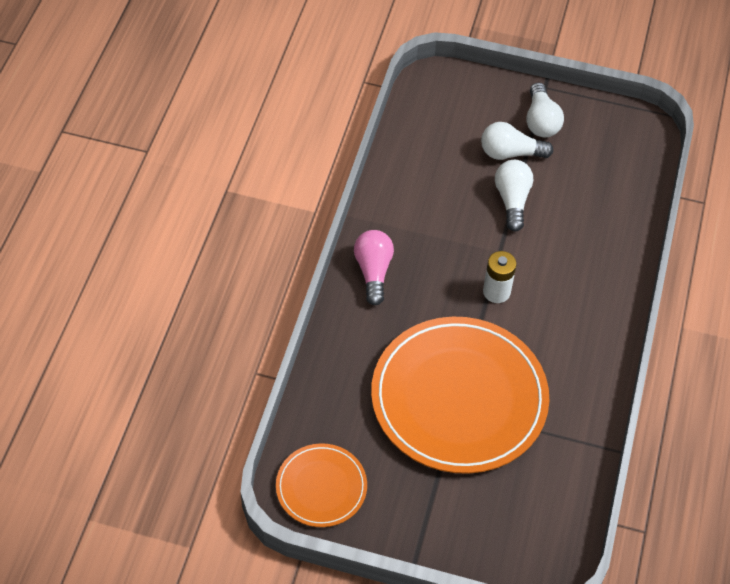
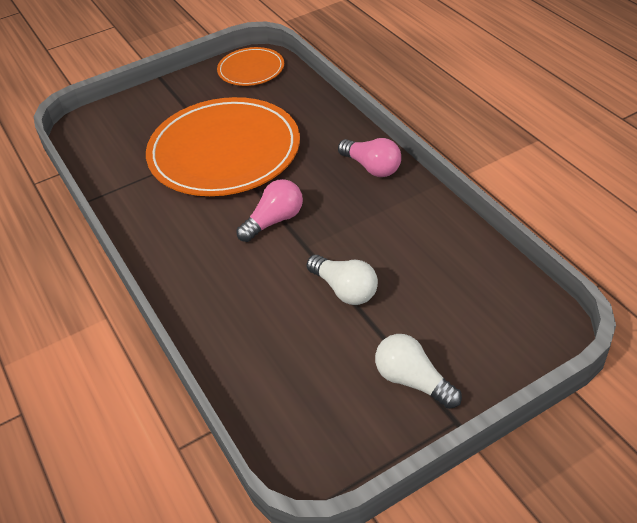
camera: 140 degrees right, 10 degrees down
(496, 292) = (274, 221): white battery -> pink light bulb
(510, 153) = (398, 326): white light bulb -> none

